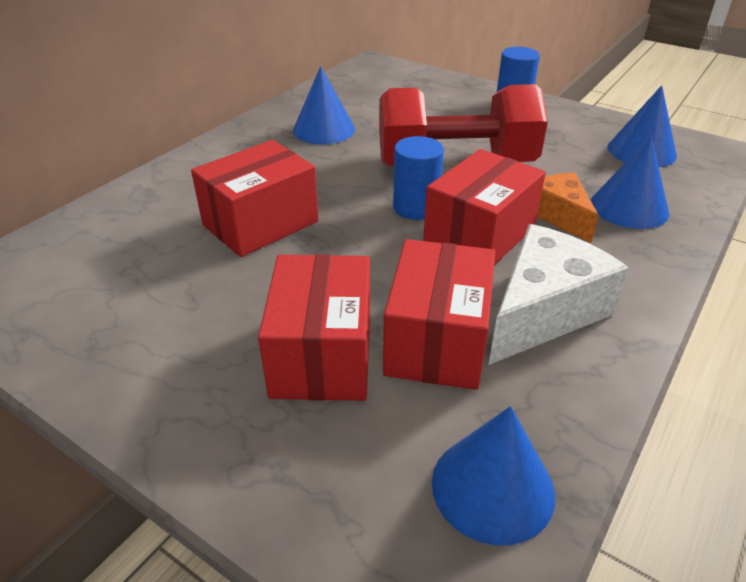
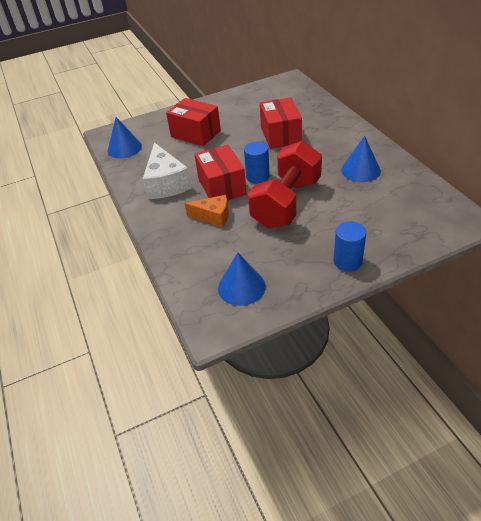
camera: 125 degrees right, 5 degrees up
(437, 340) = (178, 156): red box -> none
(629, 207) = (197, 244): blue cone -> none

